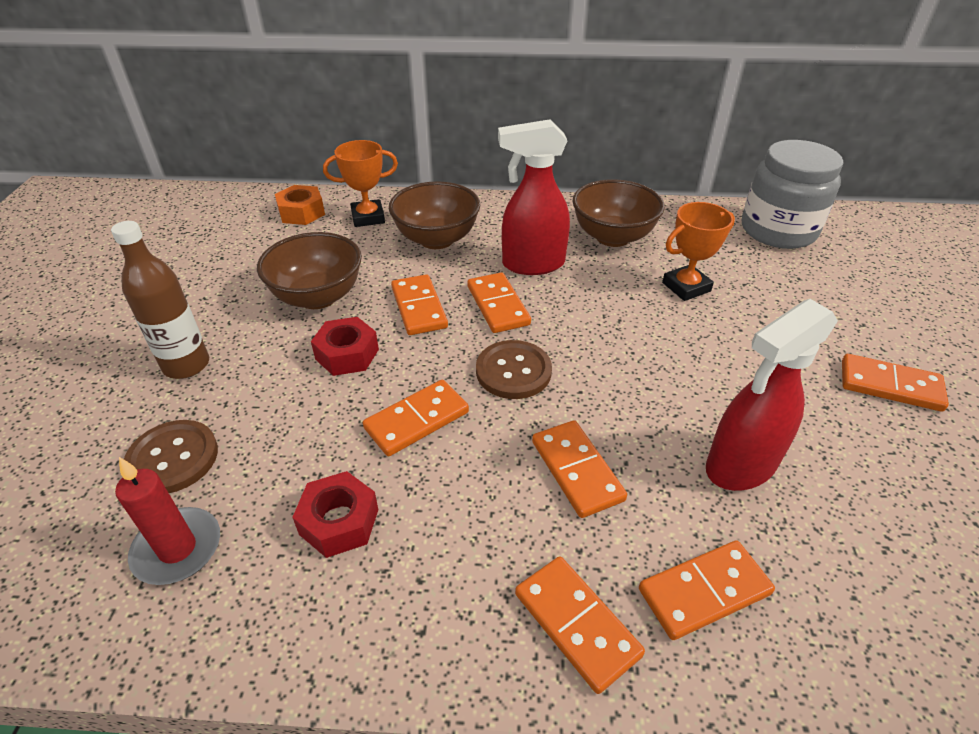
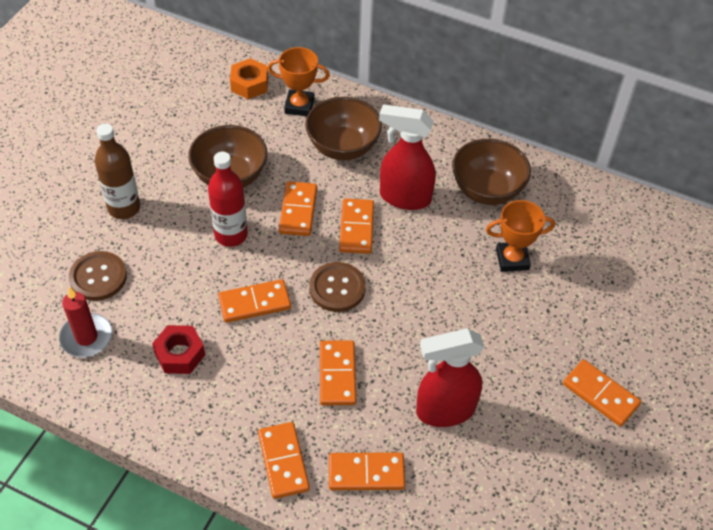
camera: 20 degrees right, 10 degrees up
(347, 354) = (231, 235): red nut -> red bottle
(778, 230) = (635, 229): grey jar -> none

